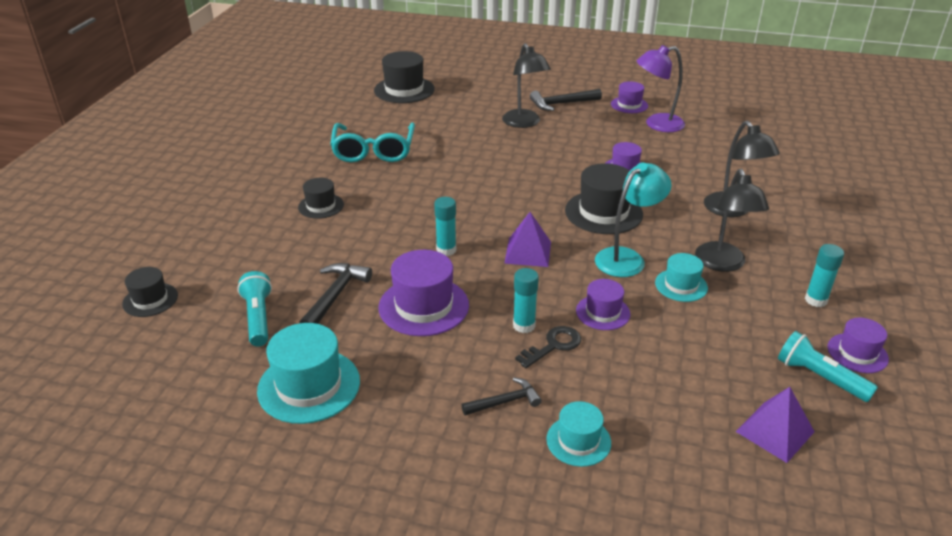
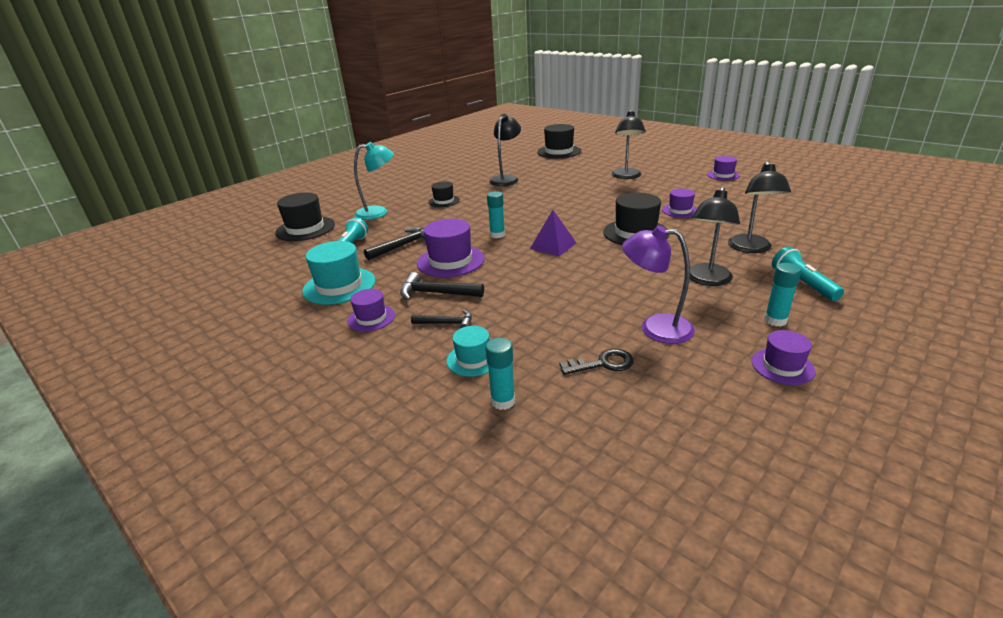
camera: 30 degrees right, 5 degrees down
(150, 300) = (305, 229): black hat -> black hat, size x1.69
(374, 150) = (506, 179): turquoise glasses -> black lamp
(524, 325) = (506, 285): turquoise glue stick -> turquoise glue stick (503, 401)
(553, 345) = (515, 300): black key -> black key (603, 363)
(561, 104) = (667, 169): black hammer -> black hammer (436, 293)
(603, 312) = (573, 289): purple hat -> purple hat (371, 318)
(627, 258) = (626, 262): turquoise lamp -> turquoise lamp (378, 212)
(656, 124) = (735, 188): purple lamp -> purple lamp (655, 328)
(681, 285) = (655, 286): turquoise hat -> none
(774, 431) = (641, 399): purple pyramid -> none
(819, 377) = (724, 373): turquoise flashlight -> turquoise flashlight (802, 284)

